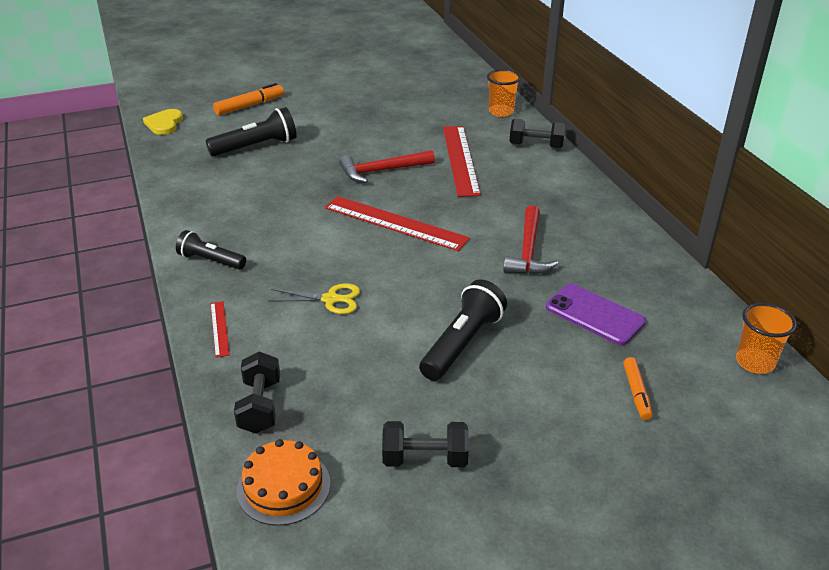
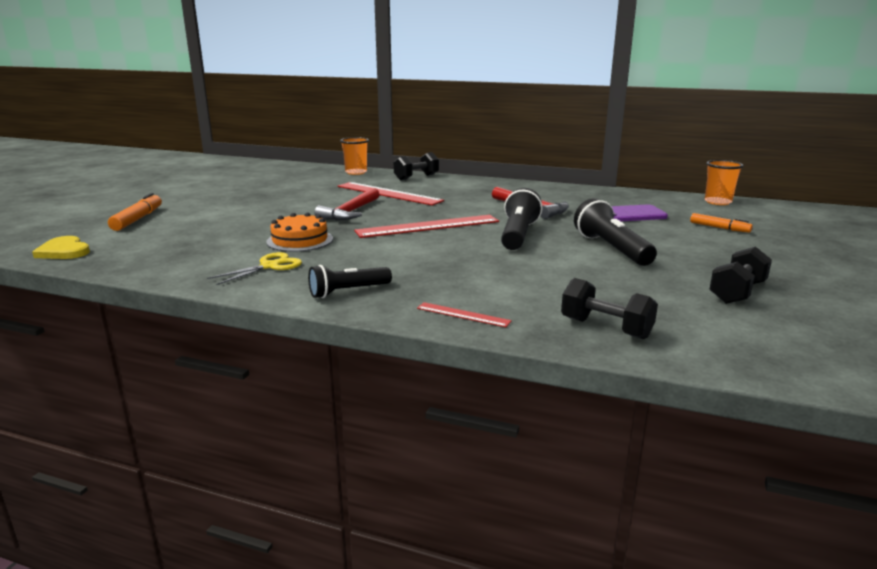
camera: 50 degrees left, 15 degrees down
(256, 147) = (209, 233): black flashlight -> black flashlight (518, 235)
(283, 486) = (730, 347): orange cake -> orange cake (300, 240)
(330, 299) = (491, 268): yellow scissors -> yellow scissors (269, 266)

